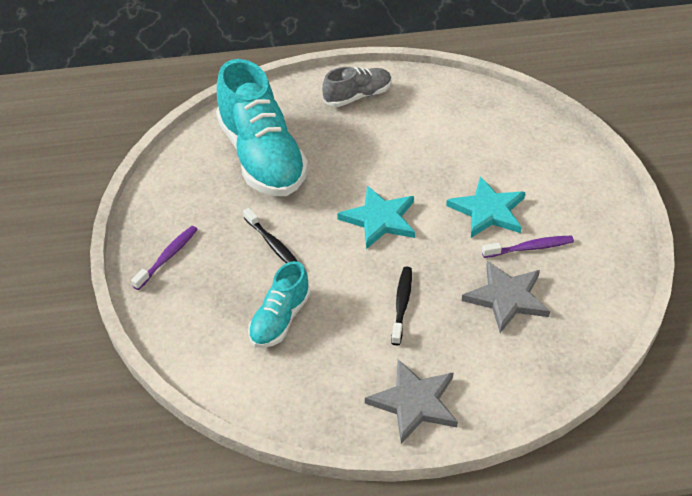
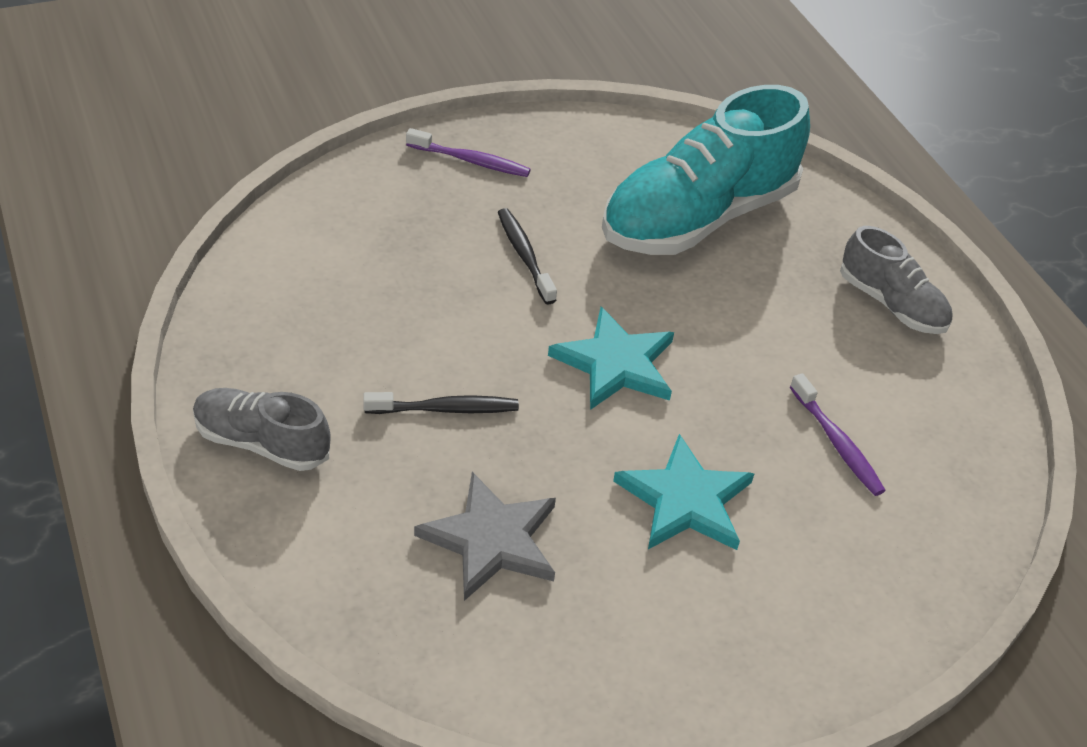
camera: 70 degrees right, 0 degrees up
(273, 245) = (524, 255): black toothbrush -> black toothbrush turned 120 degrees clockwise
(280, 319) = (387, 283): turquoise shoe -> none
(414, 403) = (262, 443): grey star -> grey shoe
(530, 248) = (615, 565): purple toothbrush -> purple toothbrush (837, 443)

